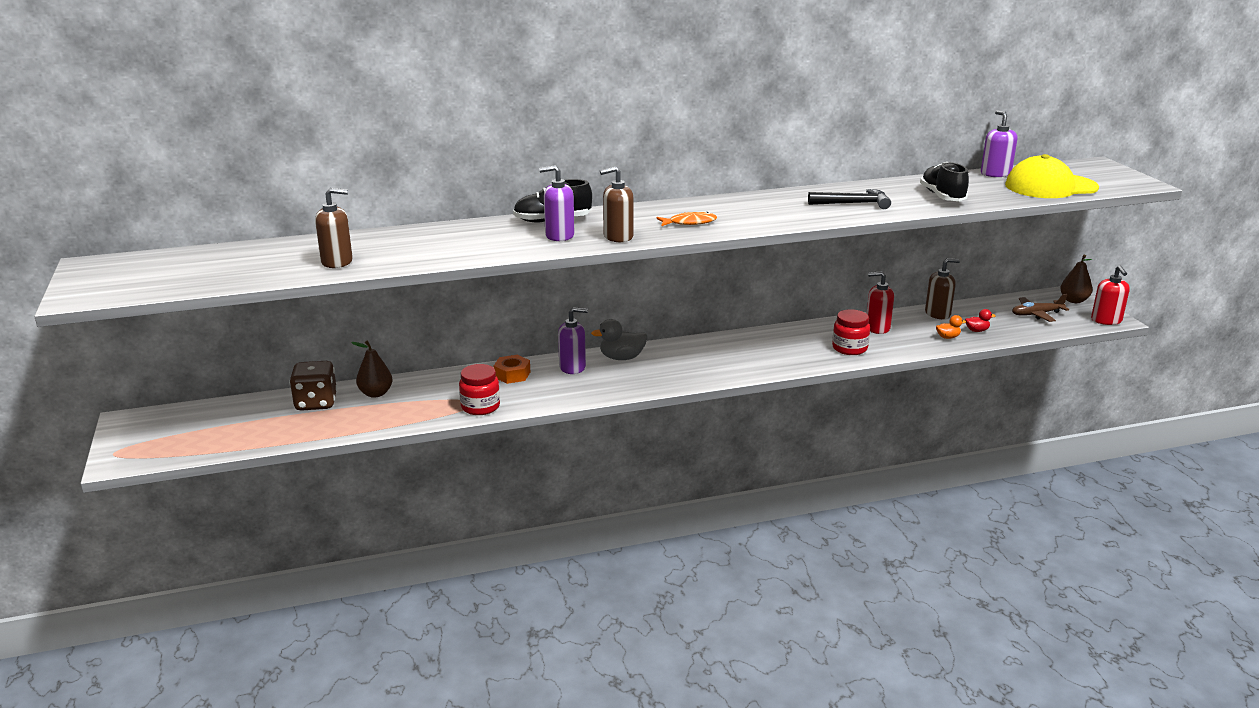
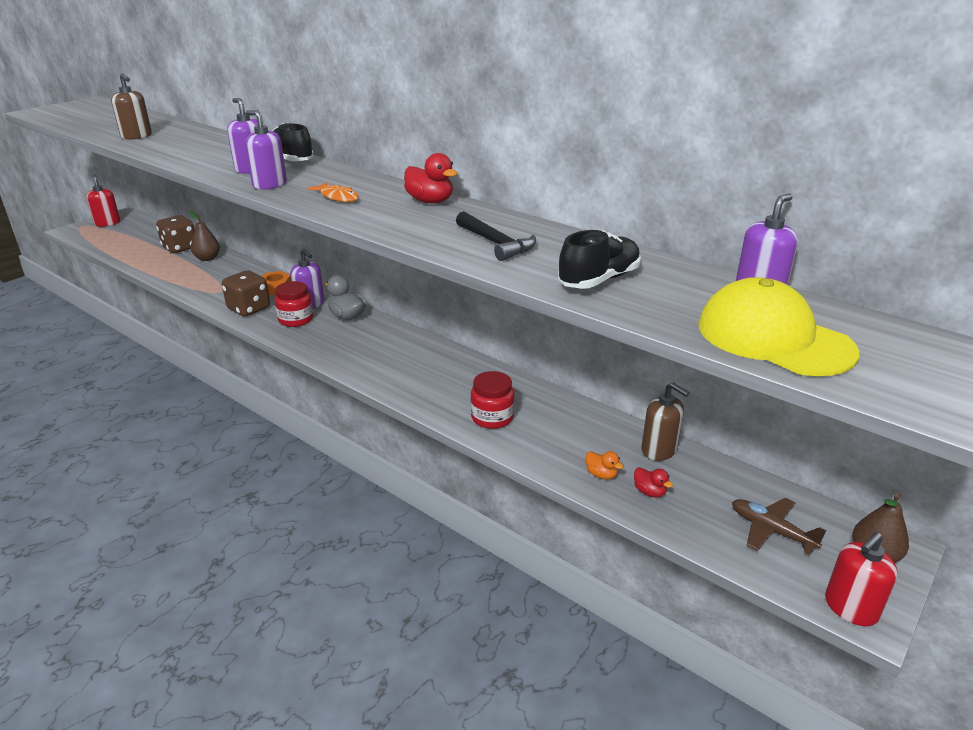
camera: 55 degrees right, 5 degrees up
(480, 407) = (213, 295): red jar -> red jar (296, 320)
(541, 396) = (249, 309): none -> brown dice
(618, 237) = (269, 184): brown soap dispenser -> purple soap dispenser
(743, 201) = (430, 201): none -> red duck
(877, 328) = (565, 420): red soap dispenser -> red soap dispenser (107, 223)

